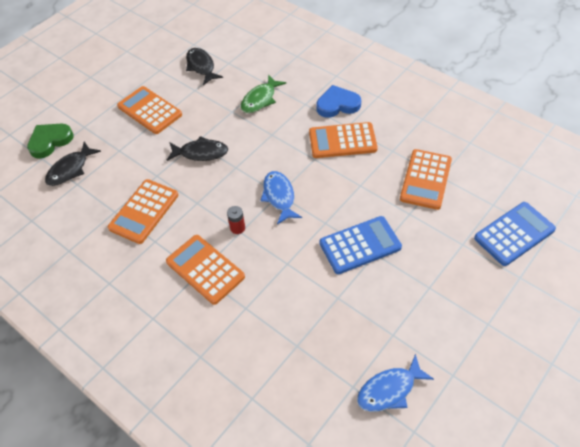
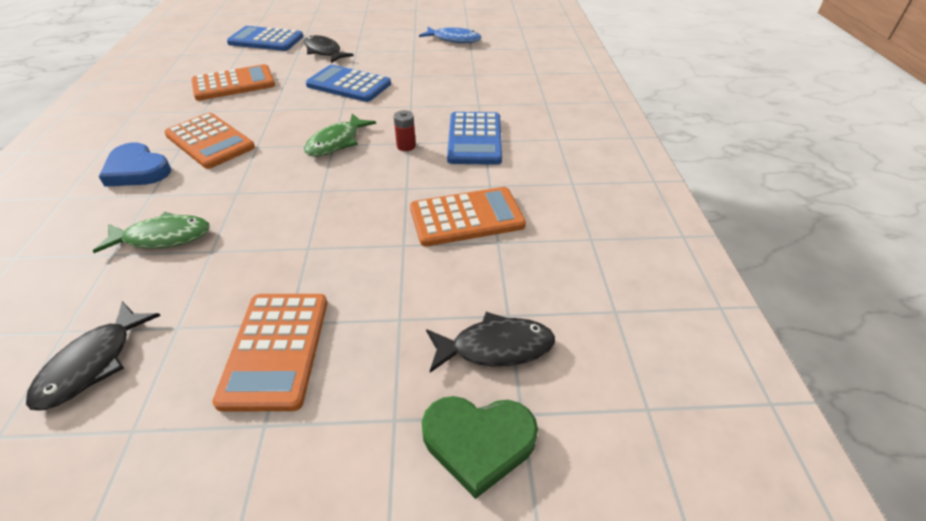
camera: 135 degrees left, 10 degrees down
(200, 153) = (324, 230): black fish -> black fish (324, 52)
(205, 269) = (475, 139): orange calculator -> blue calculator
(279, 196) = (336, 142): blue fish -> green fish

